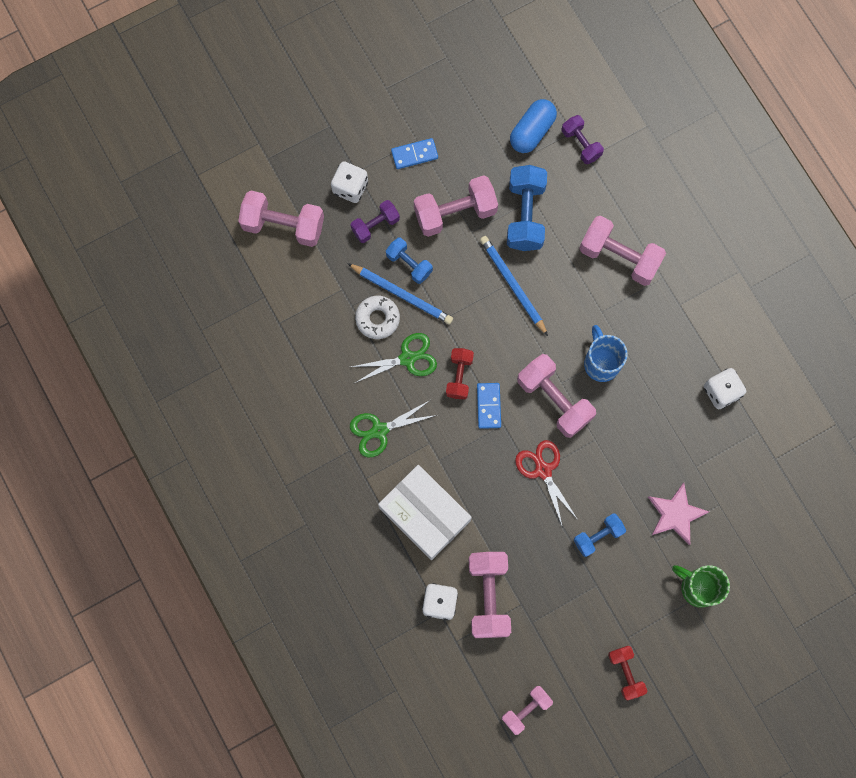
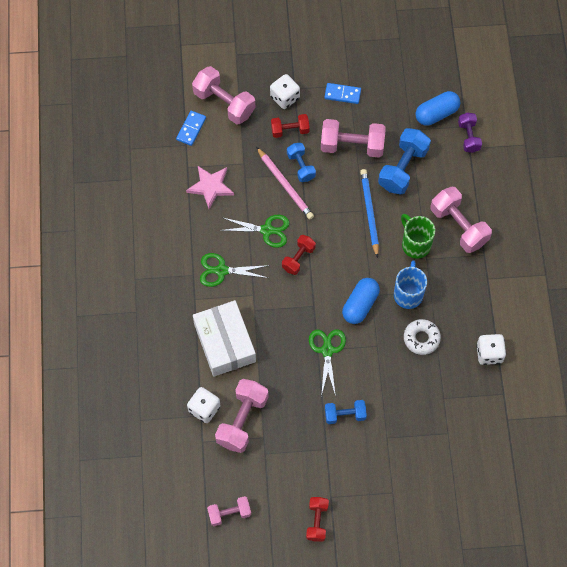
camera: 25 degrees right, 10 degrees down
(375, 225) = (290, 130): purple dumbbell -> red dumbbell
(377, 319) = (259, 194): white donut -> white donut (421, 338)
(401, 294) = (285, 185): blue pencil -> pink pencil
(488, 406) = (309, 288): blue domino -> blue domino (191, 129)
(543, 470) = (327, 350): red scissors -> green scissors
(554, 400) = (360, 305): pink dumbbell -> blue capsule
(675, 514) = (411, 425): pink star -> pink star (211, 187)
(697, 587) = (402, 485): green mug -> green mug (415, 244)

